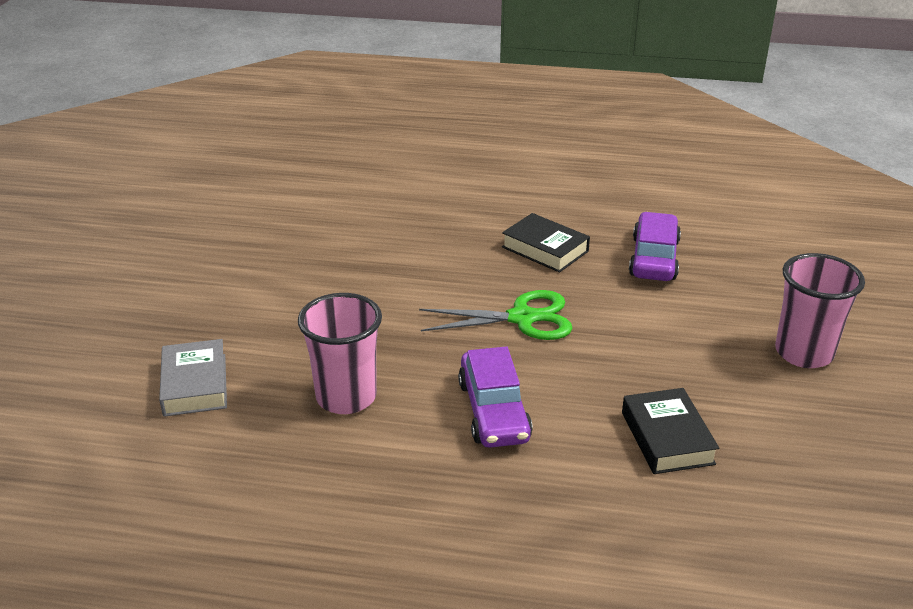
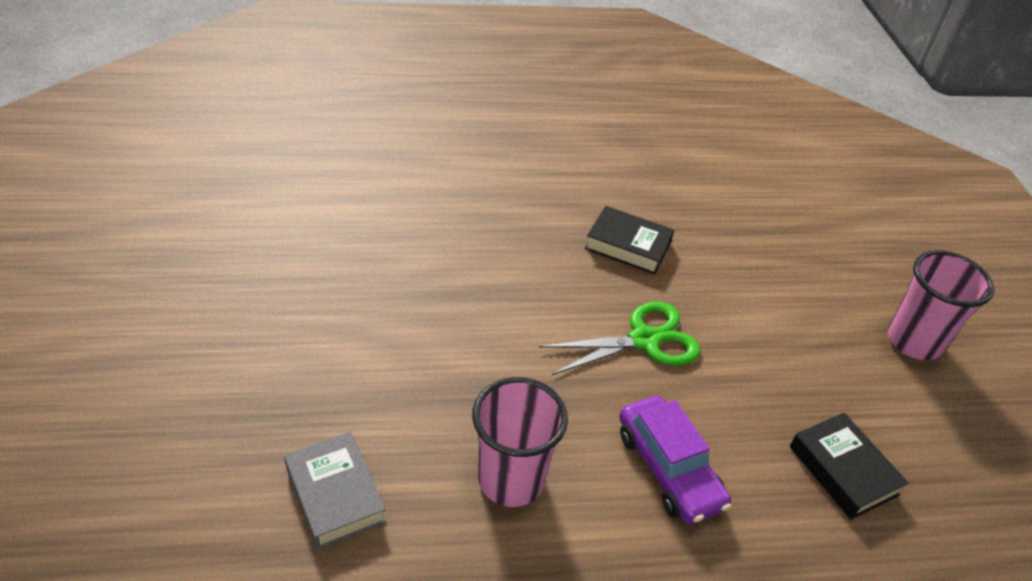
camera: 20 degrees left, 10 degrees up
(654, 258) = (734, 244): purple car -> none

